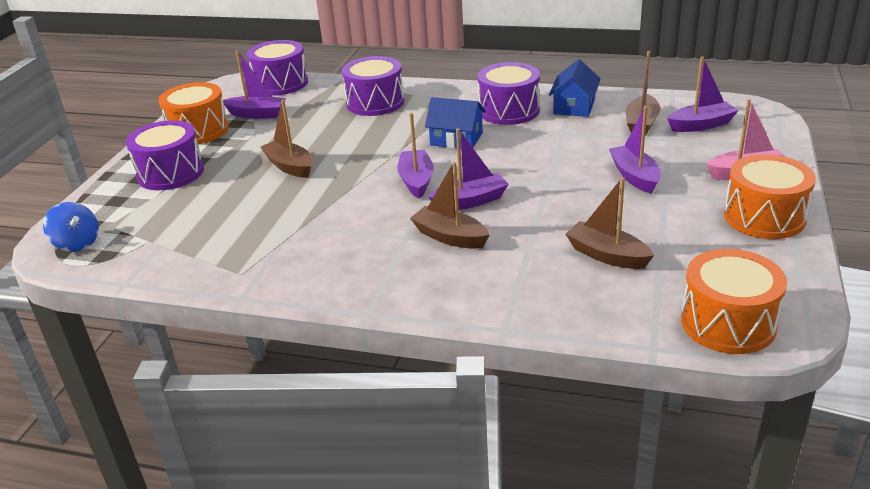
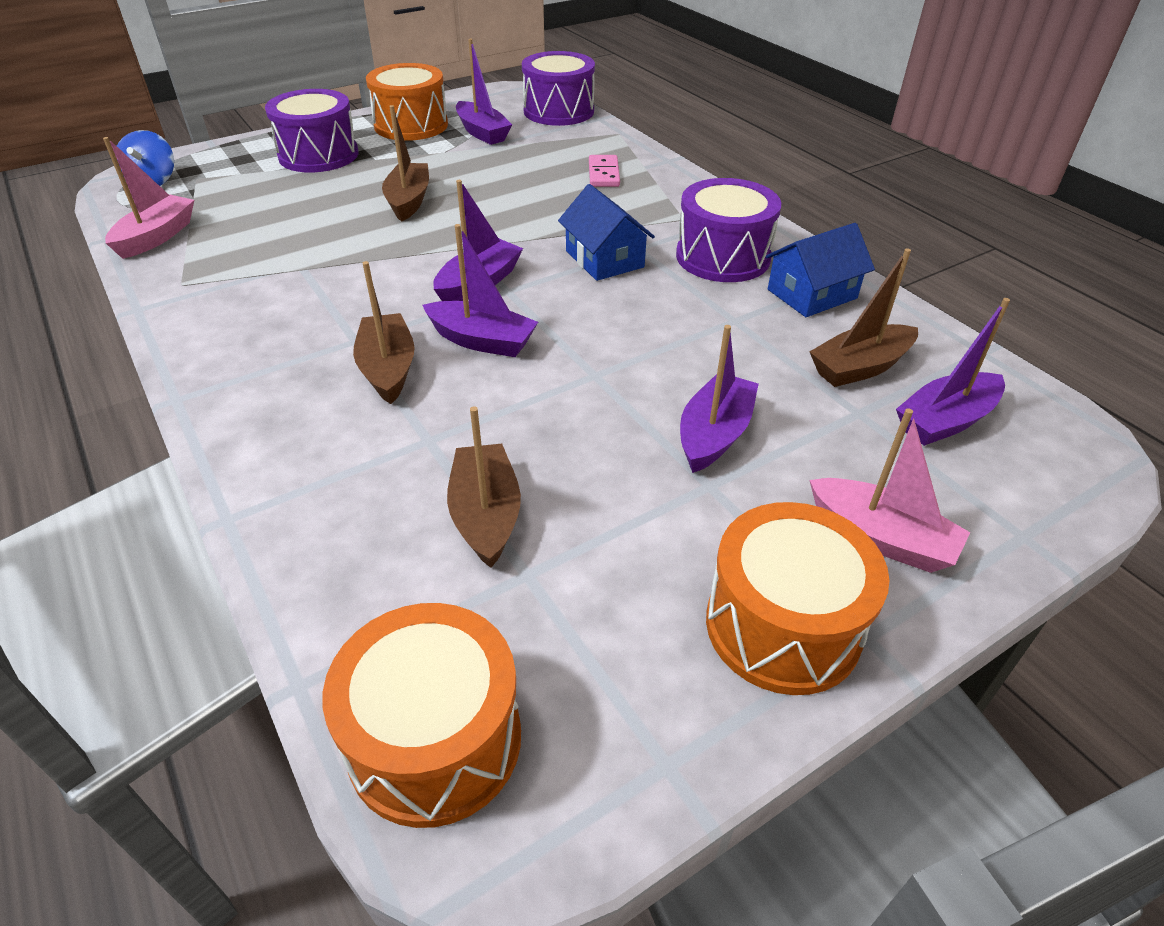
camera: 40 degrees right, 10 degrees up
(161, 264) = (156, 237): none -> pink boat
(375, 103) = (603, 174): purple drum -> pink domino
(701, 125) = (945, 421): purple boat -> purple boat turned 120 degrees clockwise

